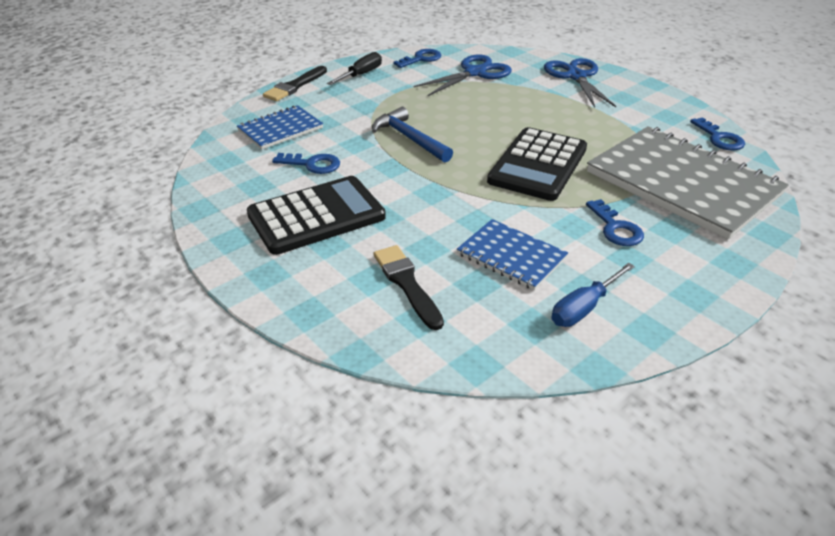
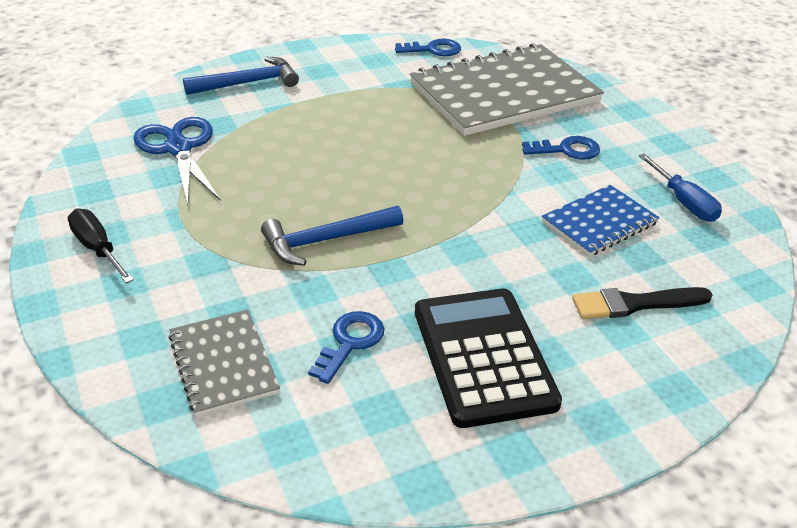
camera: 75 degrees left, 0 degrees up
(280, 129) = (224, 364): blue notebook -> grey notebook
(295, 86) = (79, 328): black brush -> none
(421, 59) = (94, 182): blue key -> none
(538, 165) = (435, 162): black calculator -> none
(576, 76) = (247, 83): blue scissors -> blue hammer

